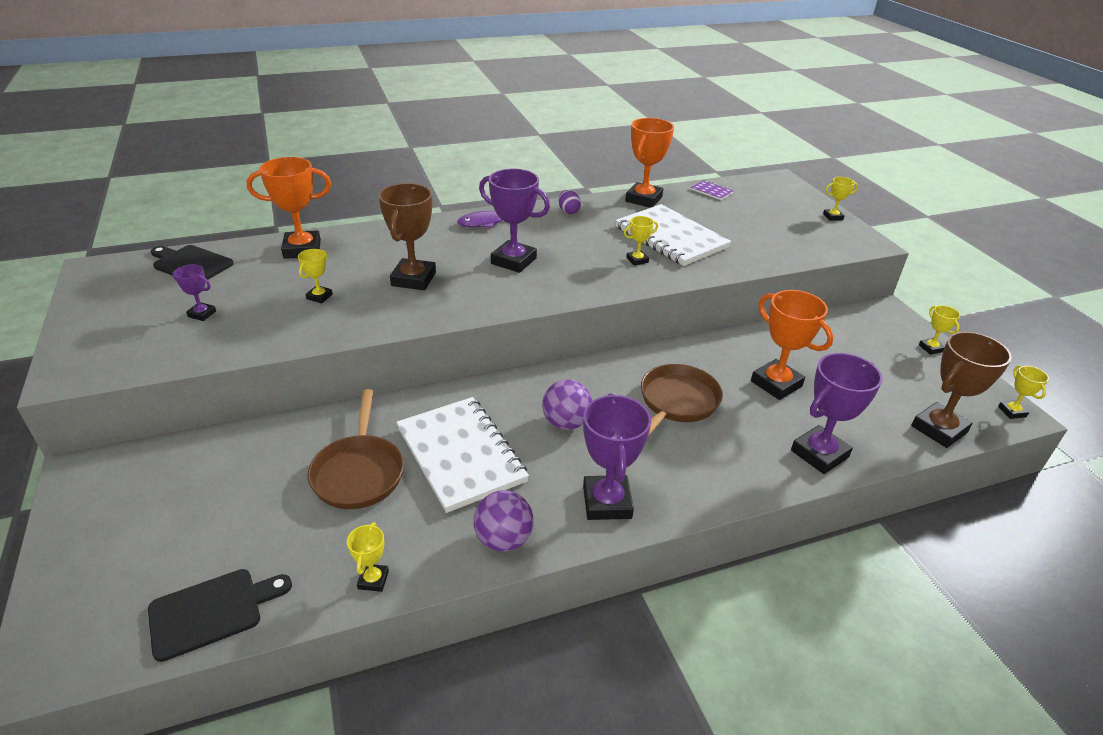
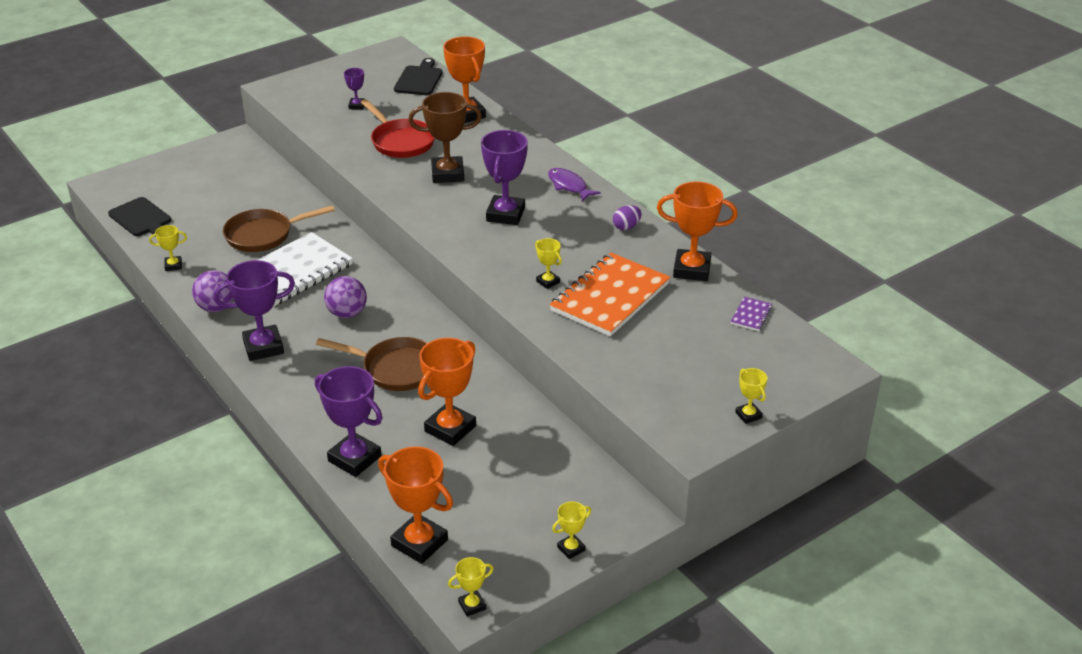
camera: 75 degrees right, 0 degrees up
(319, 297) = (401, 142): yellow trophy -> red pan
(670, 237) = (610, 297): white notebook -> orange notebook
(939, 429) = (419, 543): brown trophy -> orange trophy

